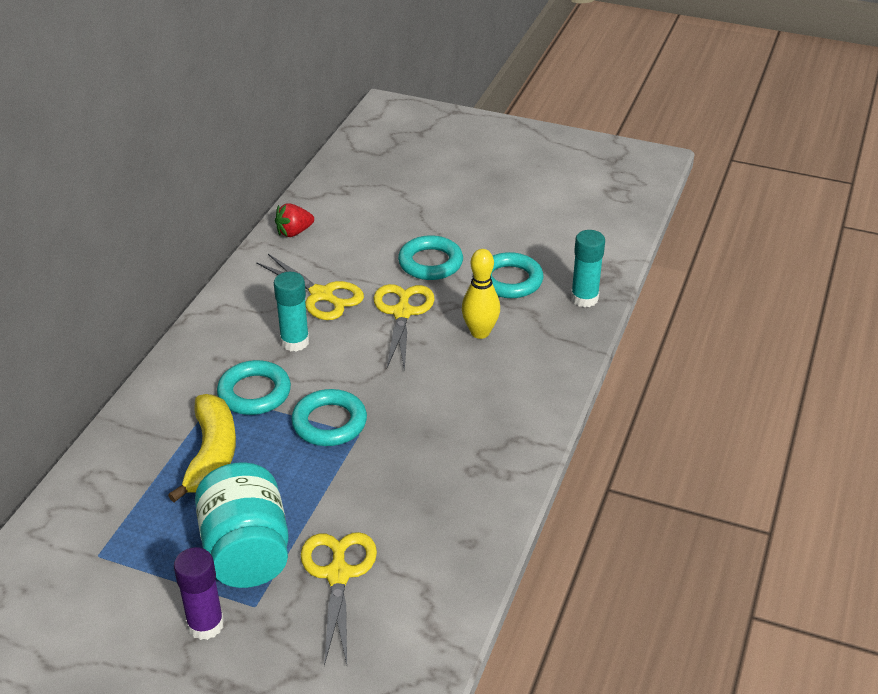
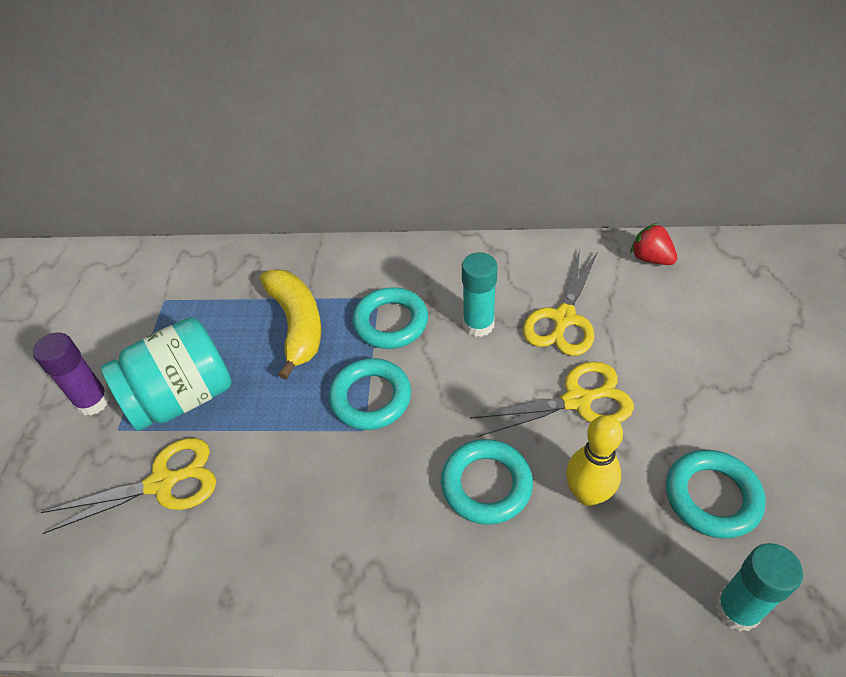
camera: 75 degrees right, 10 degrees up
(212, 455) = (297, 324): yellow banana -> yellow banana turned 90 degrees counterclockwise
(430, 263) = (686, 397): turquoise ring -> turquoise ring (486, 485)

